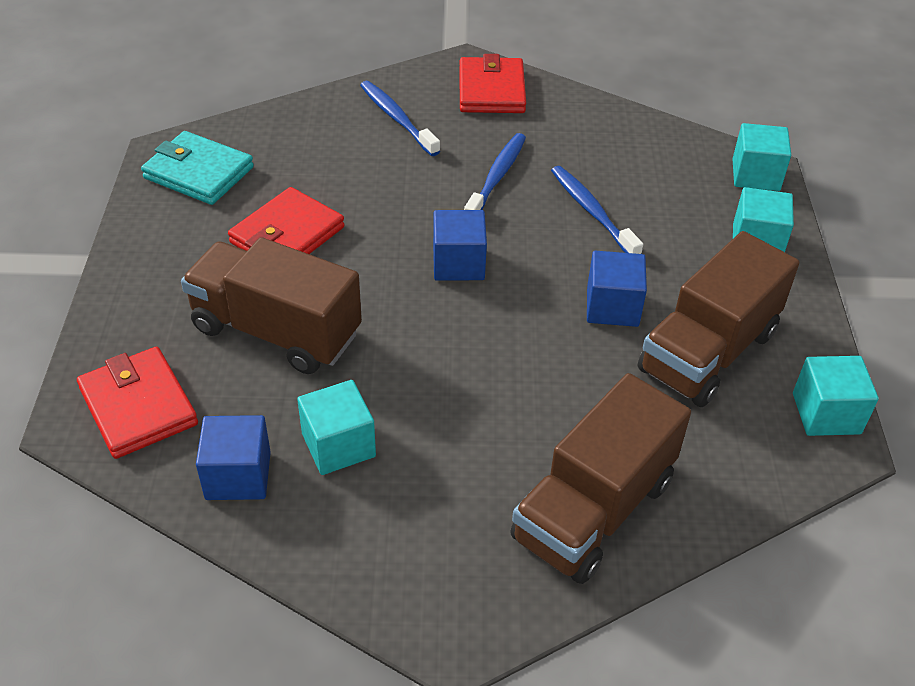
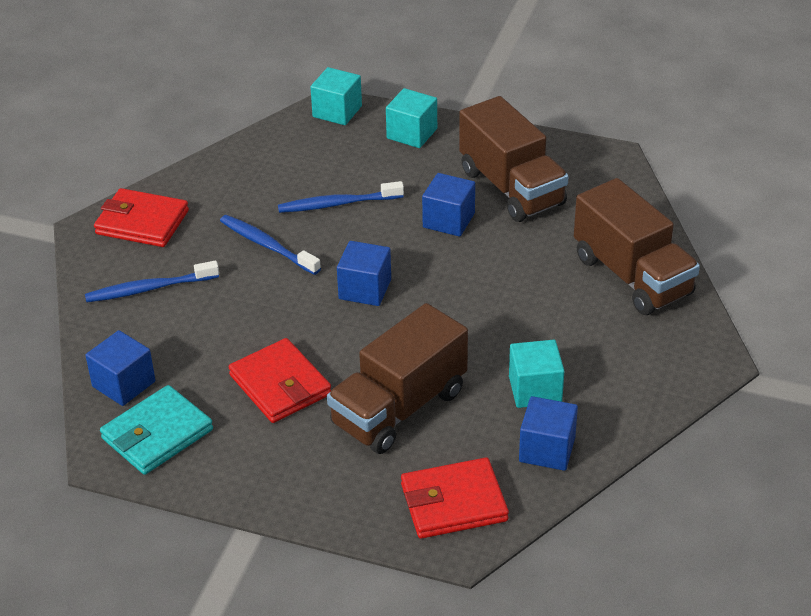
camera: 70 degrees left, 5 degrees down
(260, 136) = (124, 384): none -> blue cube
(826, 413) = (585, 154): turquoise cube -> none

